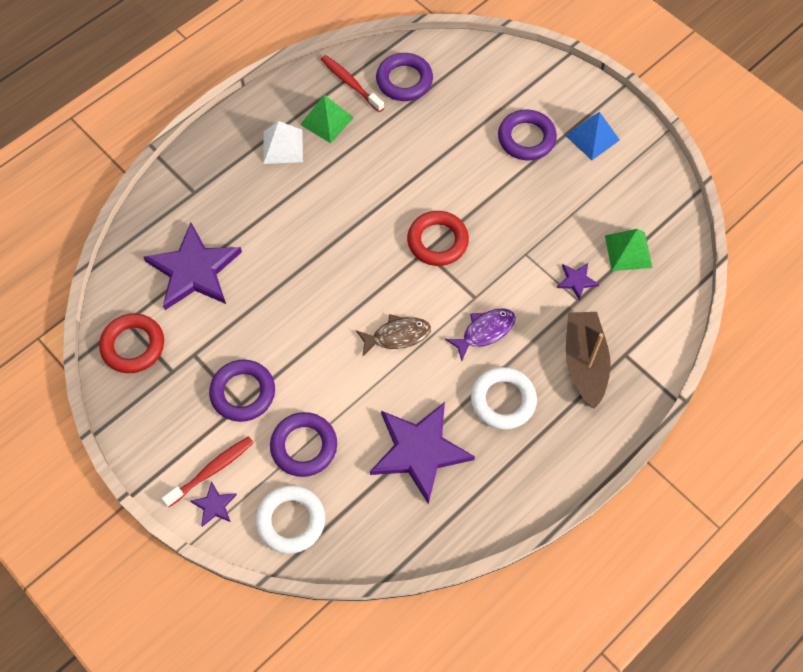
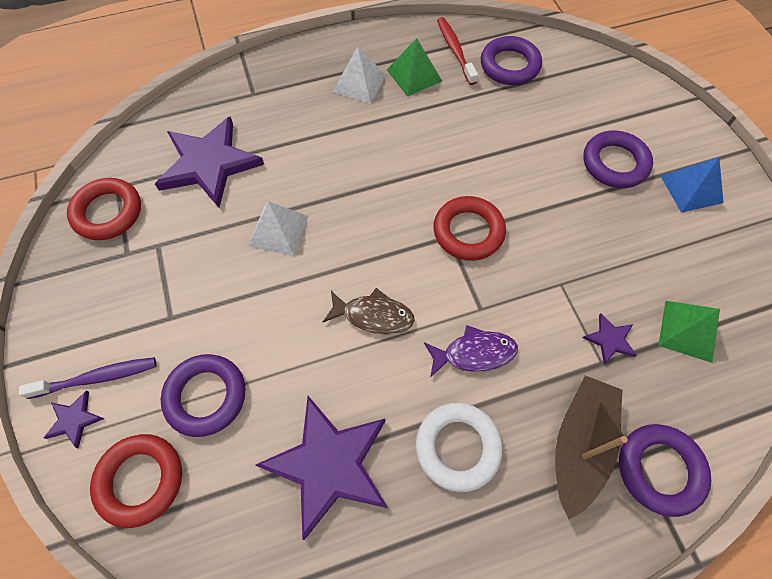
camera: 25 degrees right, 0 degrees up
(211, 471) = (96, 378): red toothbrush -> purple toothbrush
(243, 393) = (180, 306): purple ring -> purple ring (659, 470)
(286, 302) = (278, 230): none -> white pyramid
(291, 521) = (140, 480): white ring -> red ring

